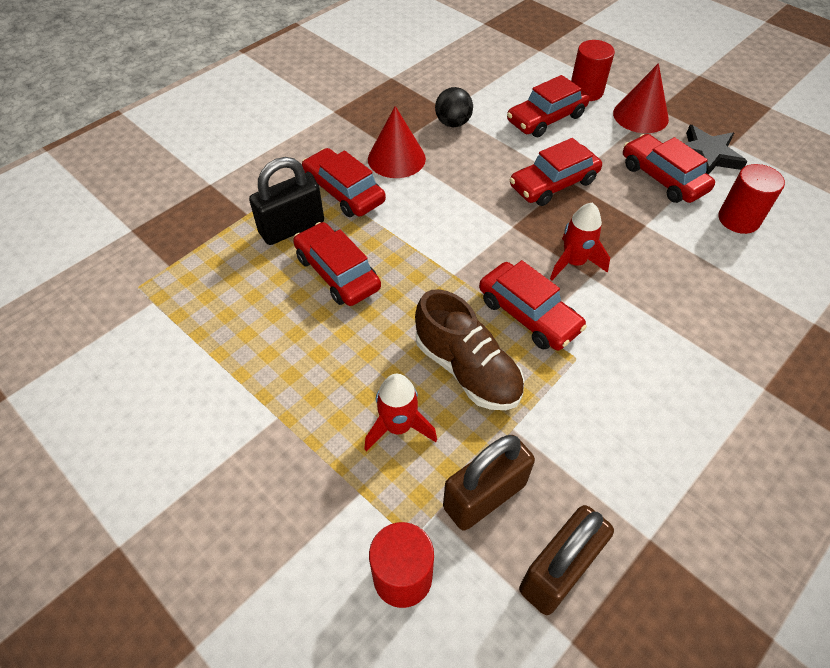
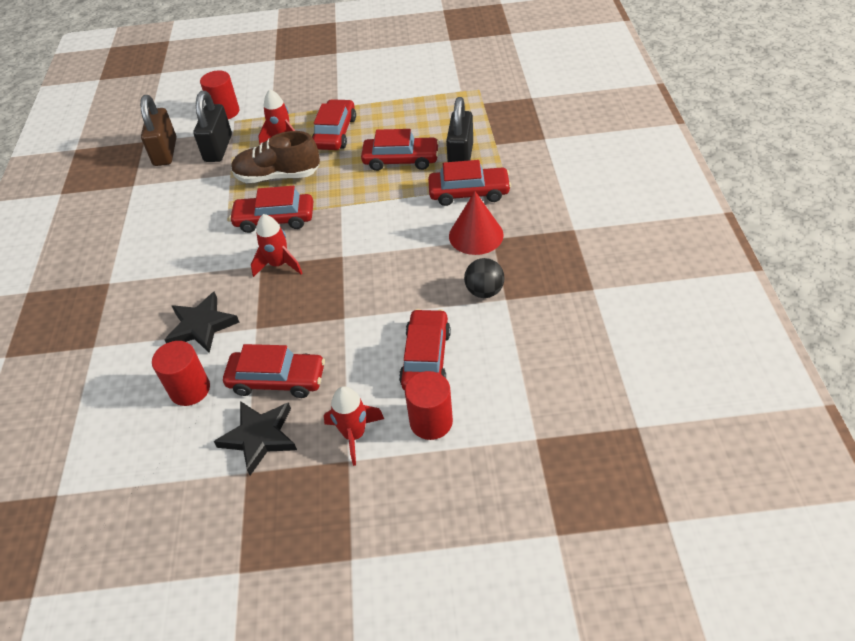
camera: 135 degrees right, 5 degrees down
(484, 496) = (218, 148): brown padlock -> black padlock
(553, 183) = (351, 305): red car -> red car (335, 133)
(640, 116) = (354, 435): red cone -> red rocket
(692, 262) = (202, 326): none -> black star

